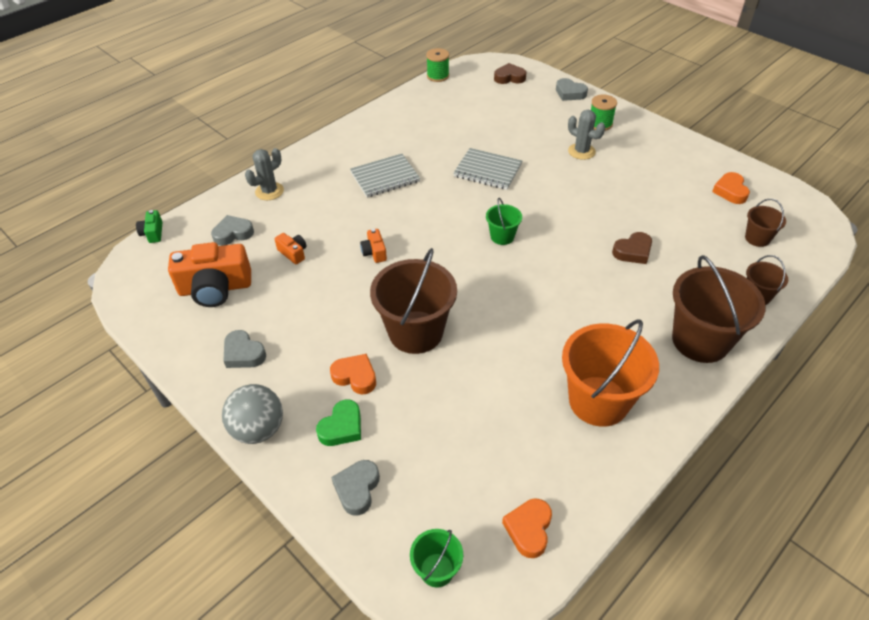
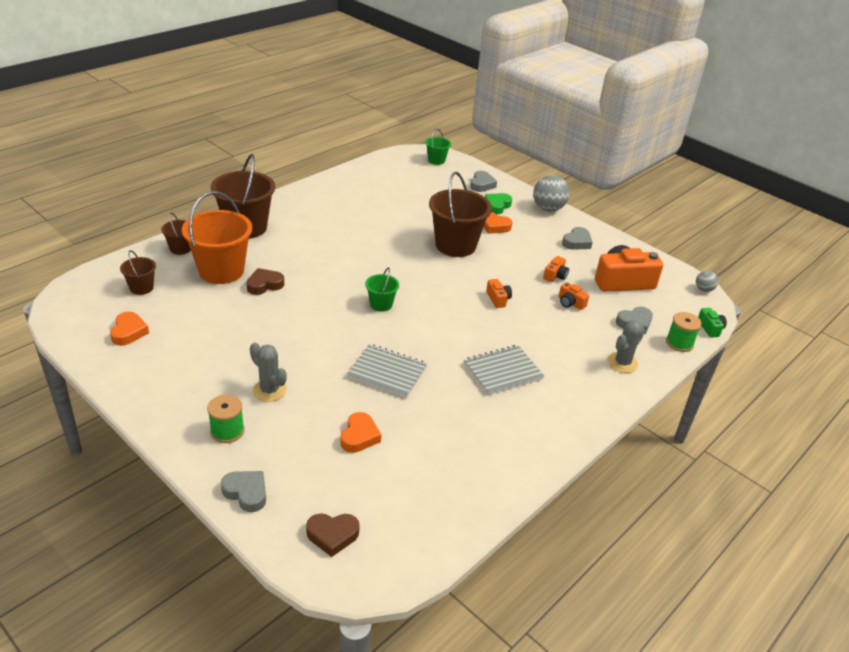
camera: 175 degrees right, 10 degrees down
(119, 284) = (703, 289): none -> grey ball
(243, 353) = (577, 242): grey heart -> grey heart turned 90 degrees clockwise
(297, 290) = (555, 276): none -> orange camera
(438, 76) = (450, 547): green spool -> green spool (679, 343)
(529, 529) = (388, 167): orange heart -> orange heart (359, 436)
(598, 401) = (333, 205): orange bucket -> orange bucket (221, 271)

